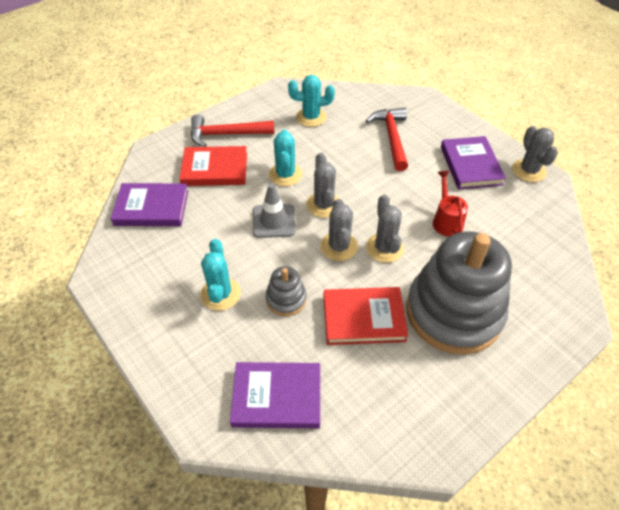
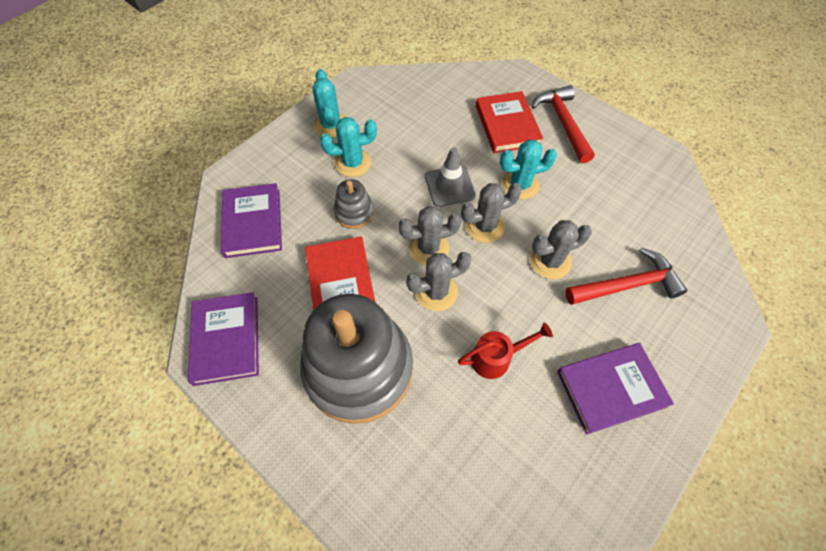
camera: 80 degrees right, 10 degrees up
(152, 208) = (441, 93): purple book -> purple book (226, 340)
(311, 117) = (627, 193): turquoise cactus -> turquoise cactus (331, 125)
(529, 170) = (631, 476): grey cactus -> grey cactus (550, 261)

